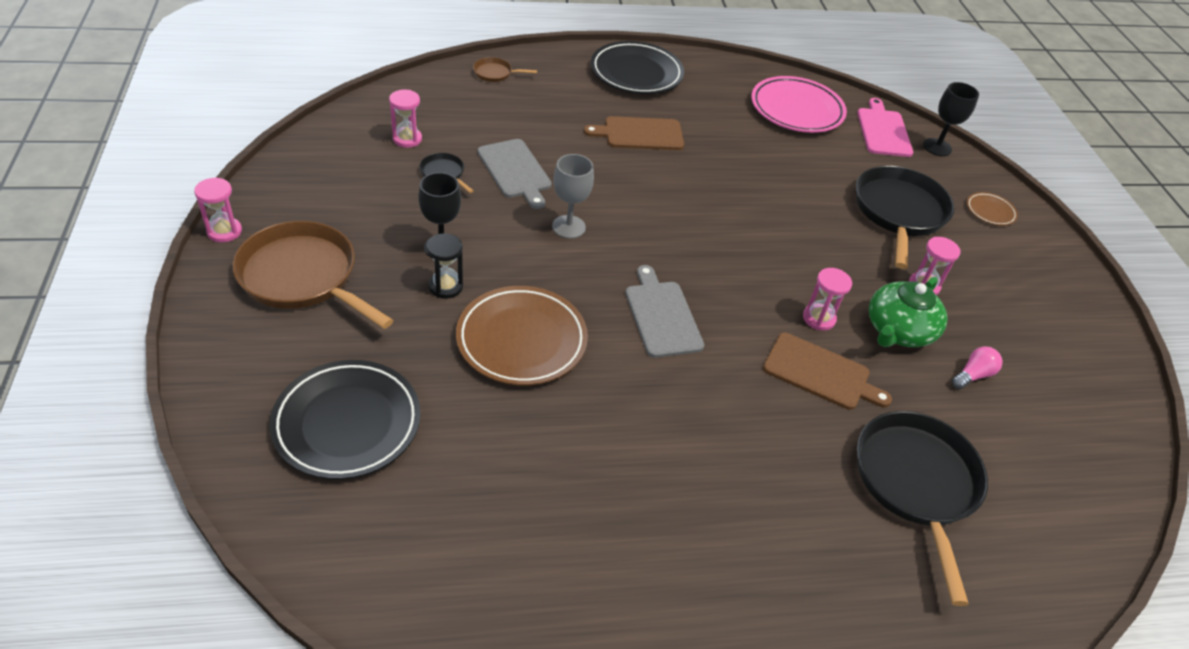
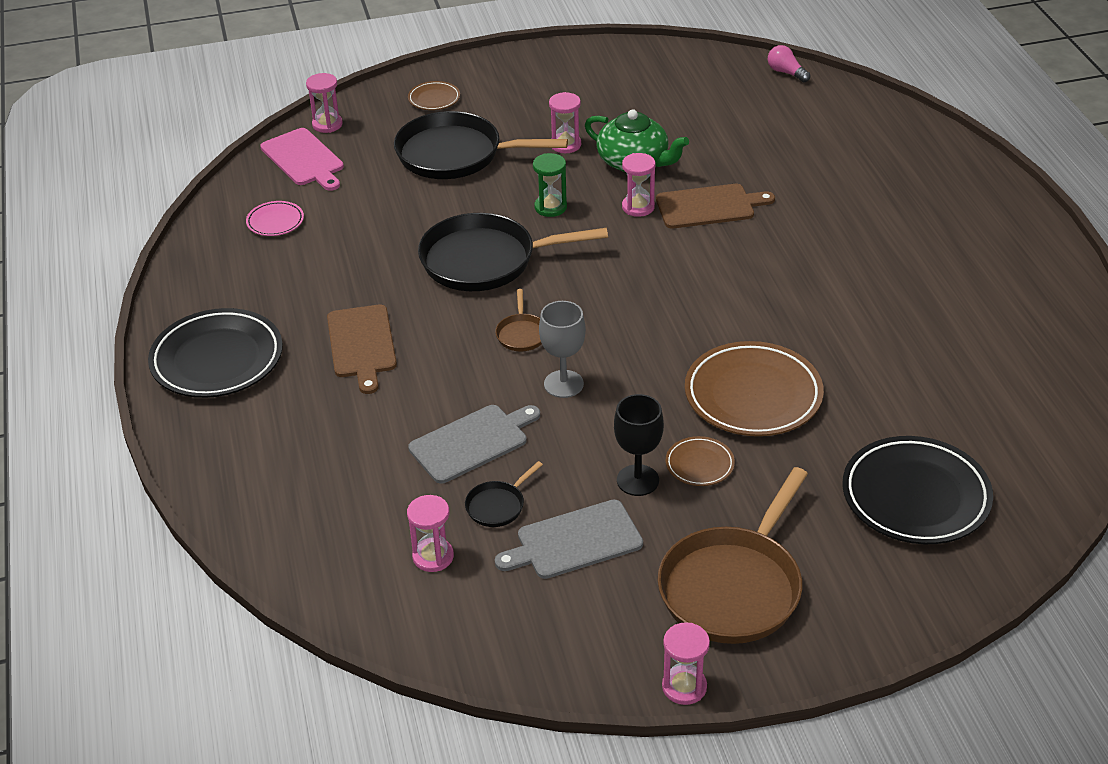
camera: 90 degrees left, 5 degrees down
(446, 286) = (699, 464): black hourglass -> brown plate
(495, 73) = (245, 498): brown pan -> brown pan (521, 334)
(662, 315) = (677, 304): grey cutting board -> grey cutting board (574, 541)
(796, 110) = (275, 222): pink plate -> pink plate, size x0.48
(817, 259) = (550, 207): none -> green hourglass
(820, 373) = (709, 206): brown cutting board -> brown cutting board turned 60 degrees clockwise
(883, 131) = (304, 159): pink cutting board -> pink cutting board turned 120 degrees counterclockwise
(916, 483) = (807, 160): black pan -> black pan (485, 260)
(937, 147) = (327, 124): black goblet -> pink hourglass
(973, 375) = (673, 125): pink light bulb -> pink light bulb (786, 72)

